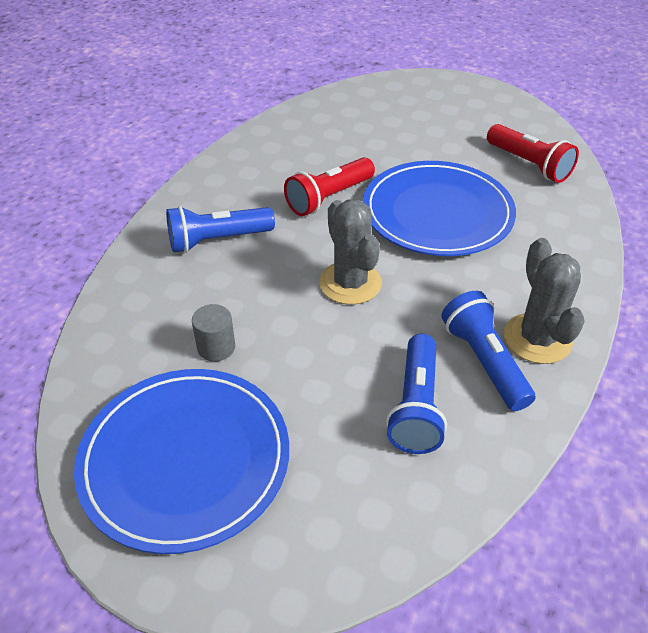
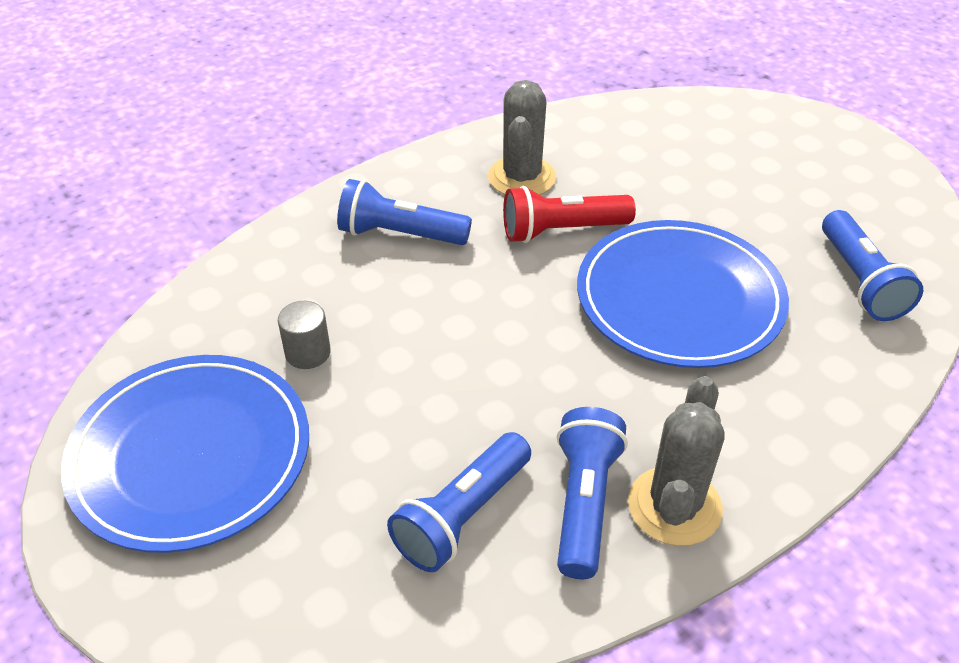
camera: 30 degrees right, 0 degrees up
(350, 283) = (504, 342): grey cactus -> grey cactus (522, 177)
(529, 164) = (860, 281): red flashlight -> blue flashlight

